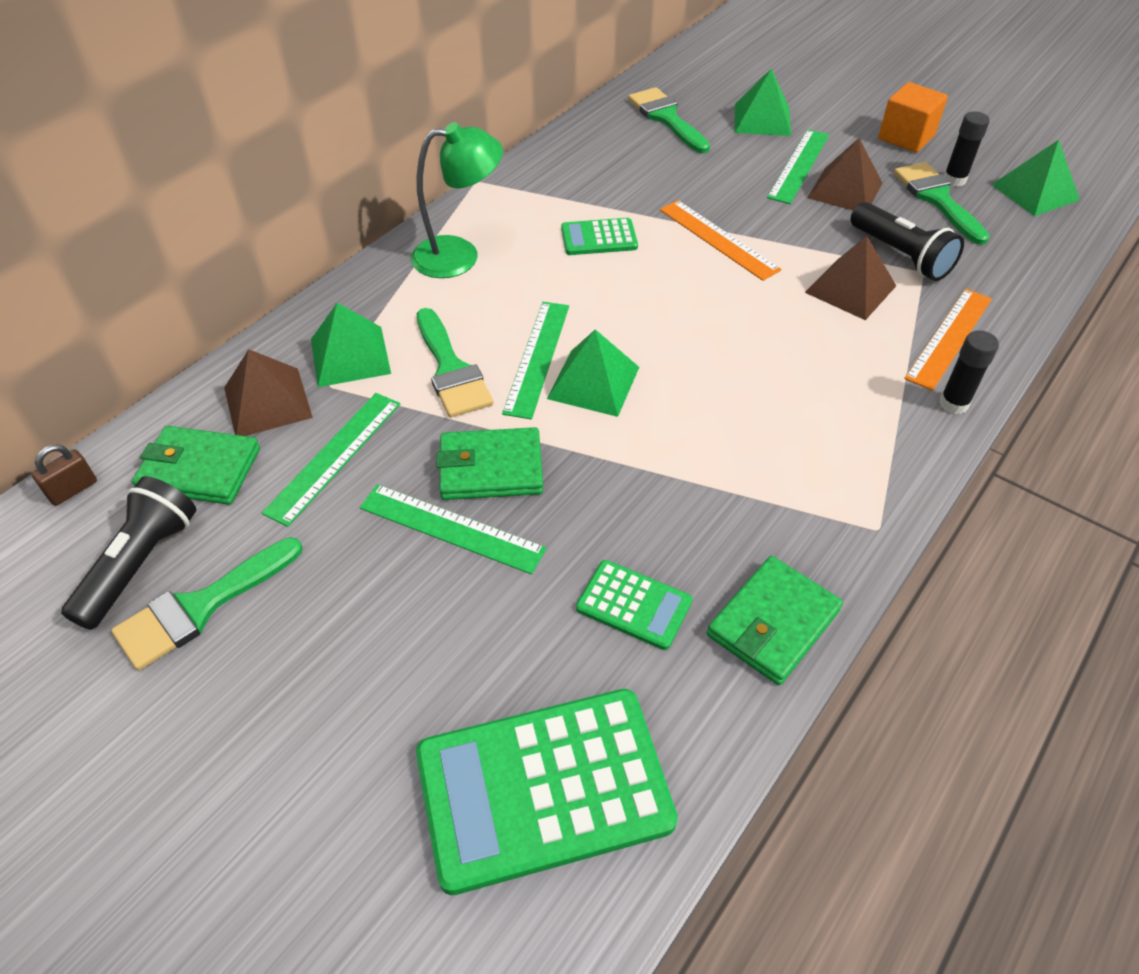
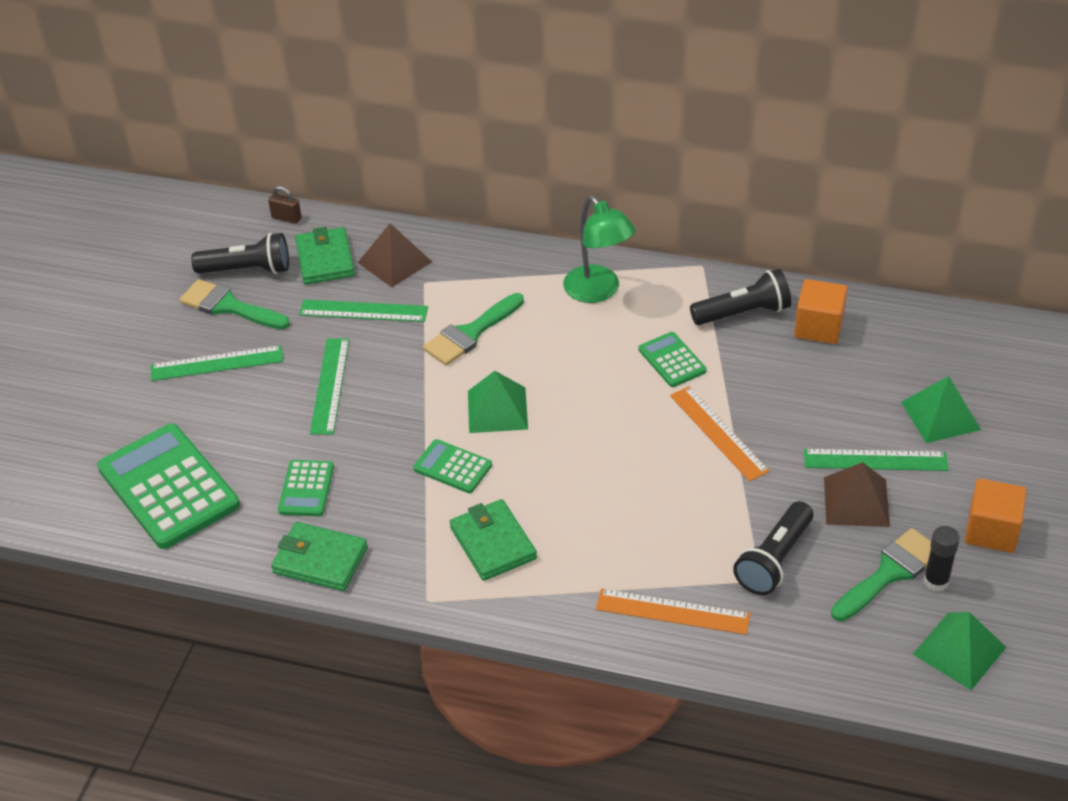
camera: 70 degrees right, 5 degrees down
(350, 356) = (457, 280): green pyramid -> none
(491, 468) = (388, 386): green wallet -> green wallet (493, 543)
(537, 358) = (507, 372): green ruler -> green ruler (217, 363)
(563, 177) = (743, 313): none -> black flashlight
(613, 144) = (818, 327): none -> orange cube
(666, 118) = (889, 349): green brush -> none
(667, 446) = (452, 467): none -> green calculator
(718, 239) = (718, 433): orange ruler -> orange ruler turned 60 degrees counterclockwise
(850, 289) = (702, 534): brown pyramid -> none
(953, 403) = (587, 626): black glue stick -> none

